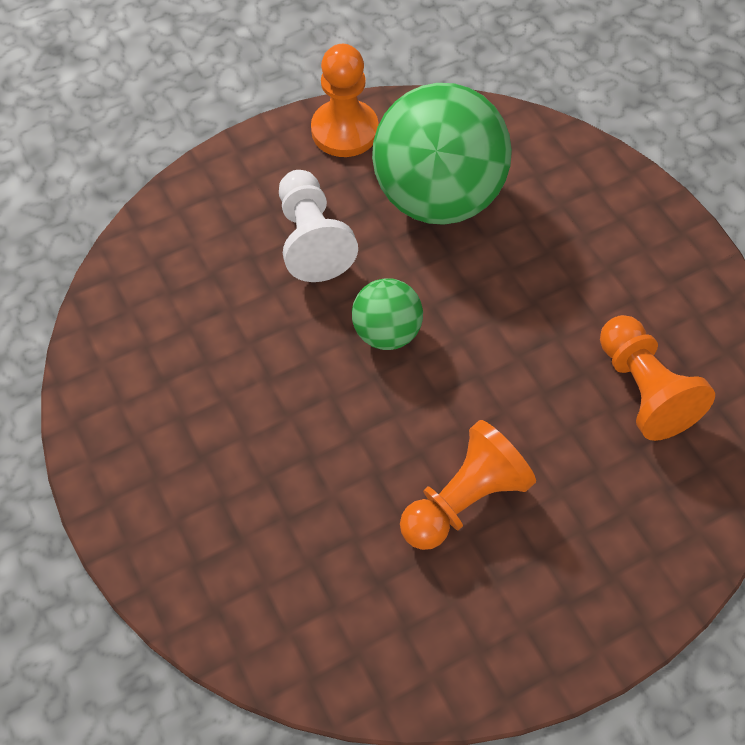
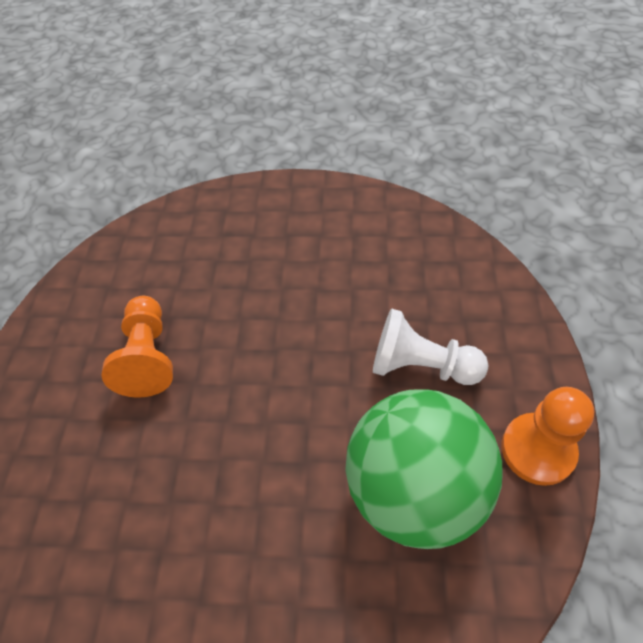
camera: 125 degrees right, 5 degrees down
(386, 332) = (304, 376): green ball -> none
(643, 390) = (119, 540): orange pawn -> none

